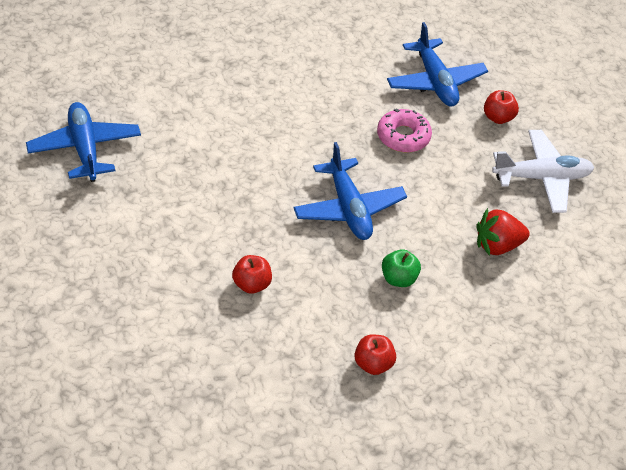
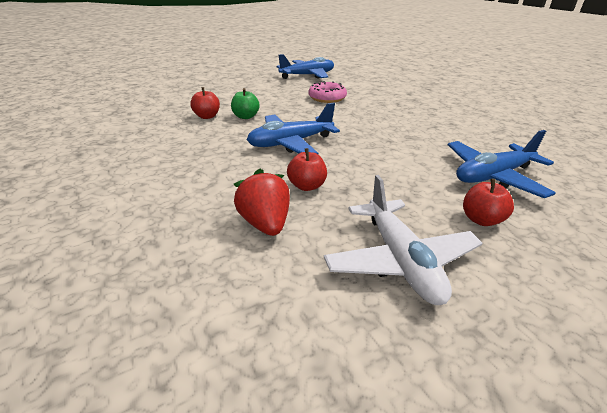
camera: 85 degrees right, 15 degrees down
(373, 364) = (118, 160): red apple -> red apple (307, 186)
(398, 278) = (213, 167): green apple -> green apple (245, 116)
(403, 136) = (395, 162): pink donut -> pink donut (327, 98)

